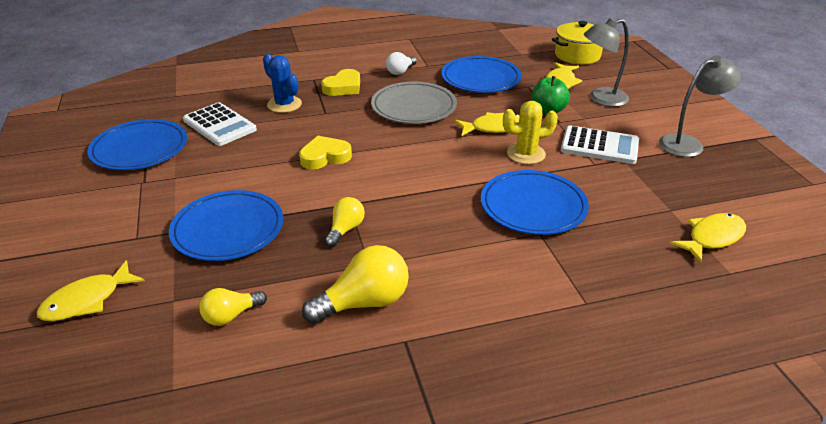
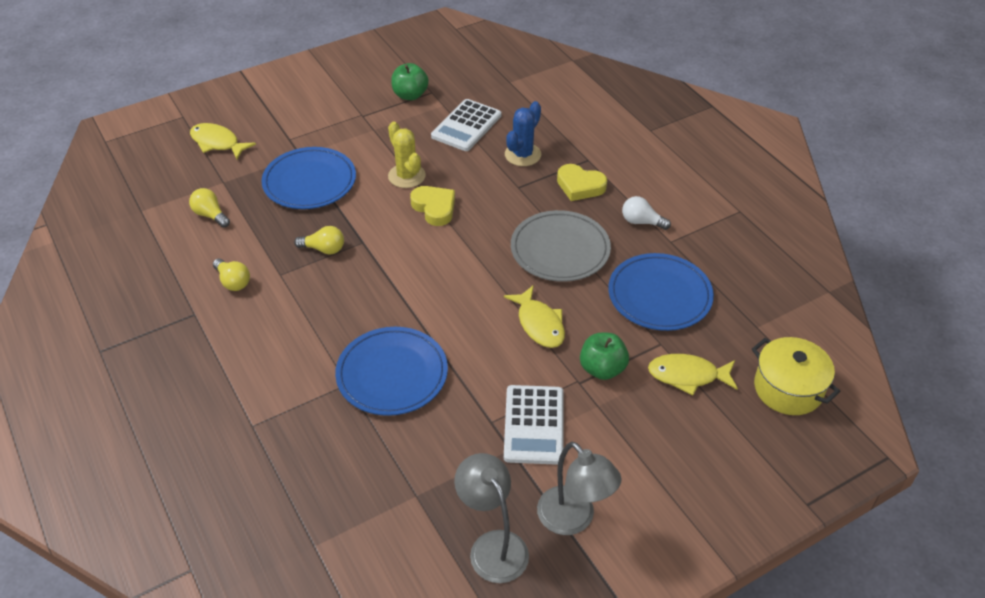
camera: 75 degrees right, 10 degrees up
(139, 149) = (410, 95): blue plate -> green apple
(364, 303) = (233, 282): yellow light bulb -> yellow light bulb, size x0.59
(526, 154) = (491, 358): yellow cactus -> yellow cactus (406, 176)
(601, 99) = (660, 422): grey lamp -> grey lamp (492, 546)
(712, 238) = (371, 533): yellow fish -> none

